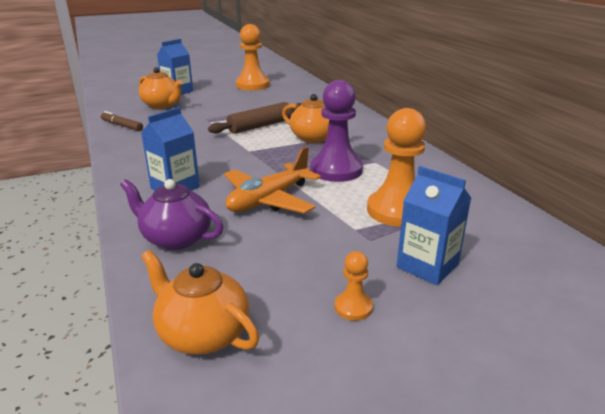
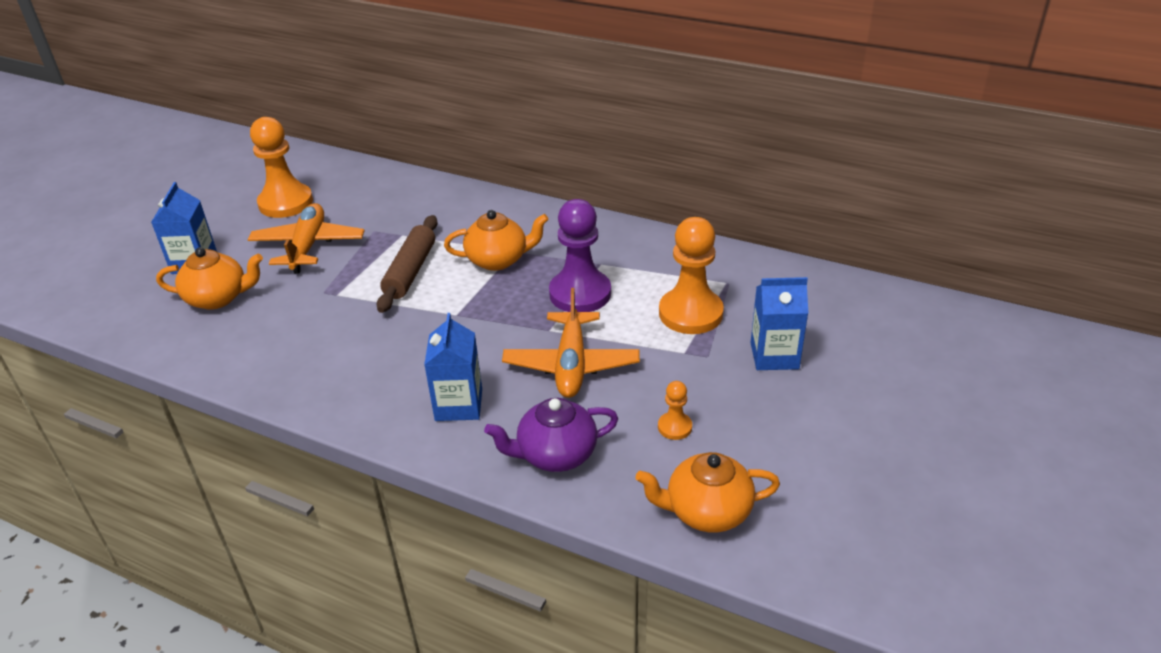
camera: 40 degrees left, 10 degrees up
(122, 126) = (227, 359): brown marker -> none
(232, 101) = (308, 246): none -> orange plane
(353, 307) = (771, 422): orange pawn -> orange pawn (674, 427)

